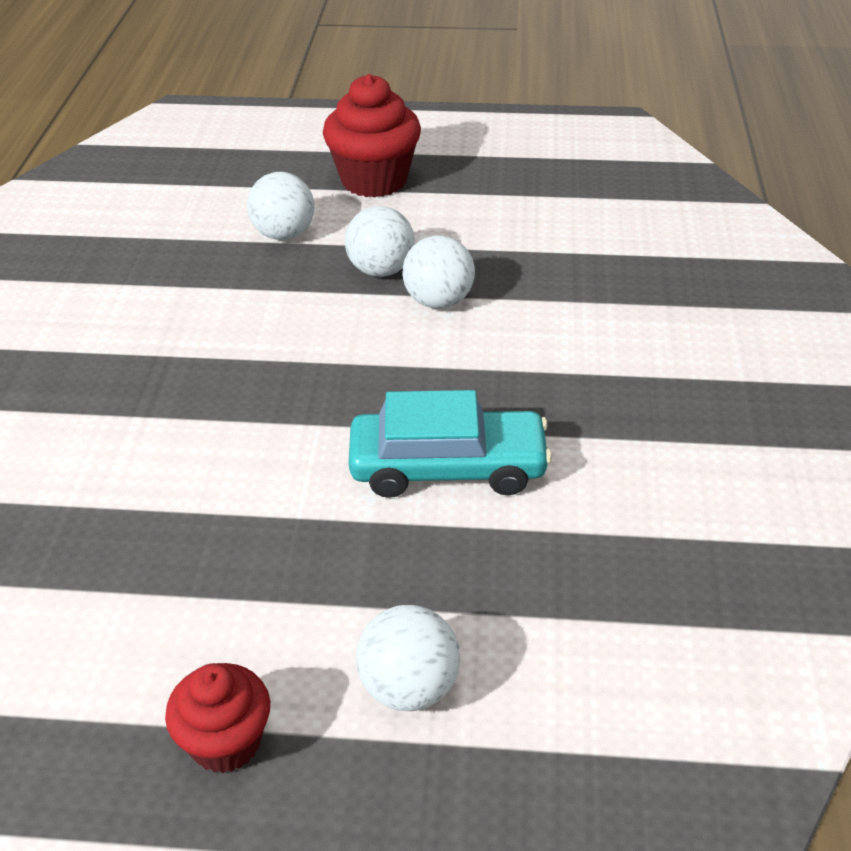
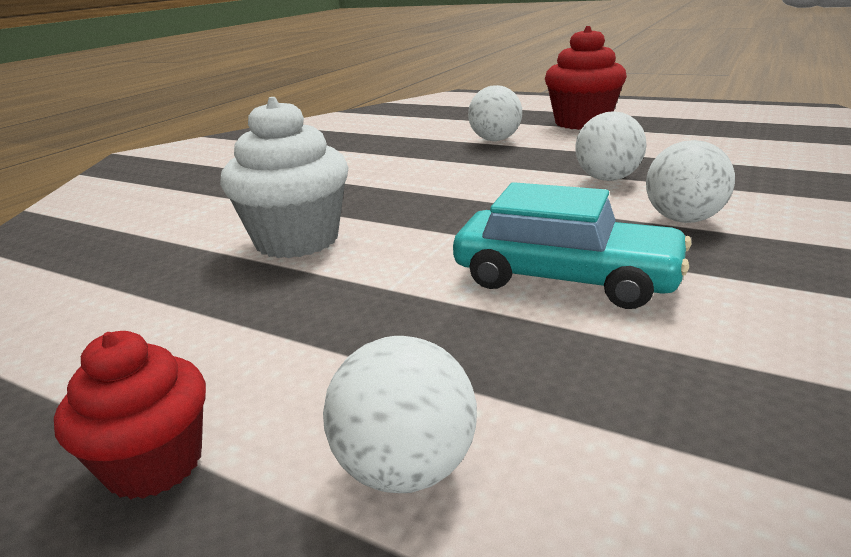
camera: 25 degrees right, 15 degrees down
(158, 469) = (297, 240): none -> white cupcake
(381, 270) = (563, 160): white ball -> white ball (683, 219)

